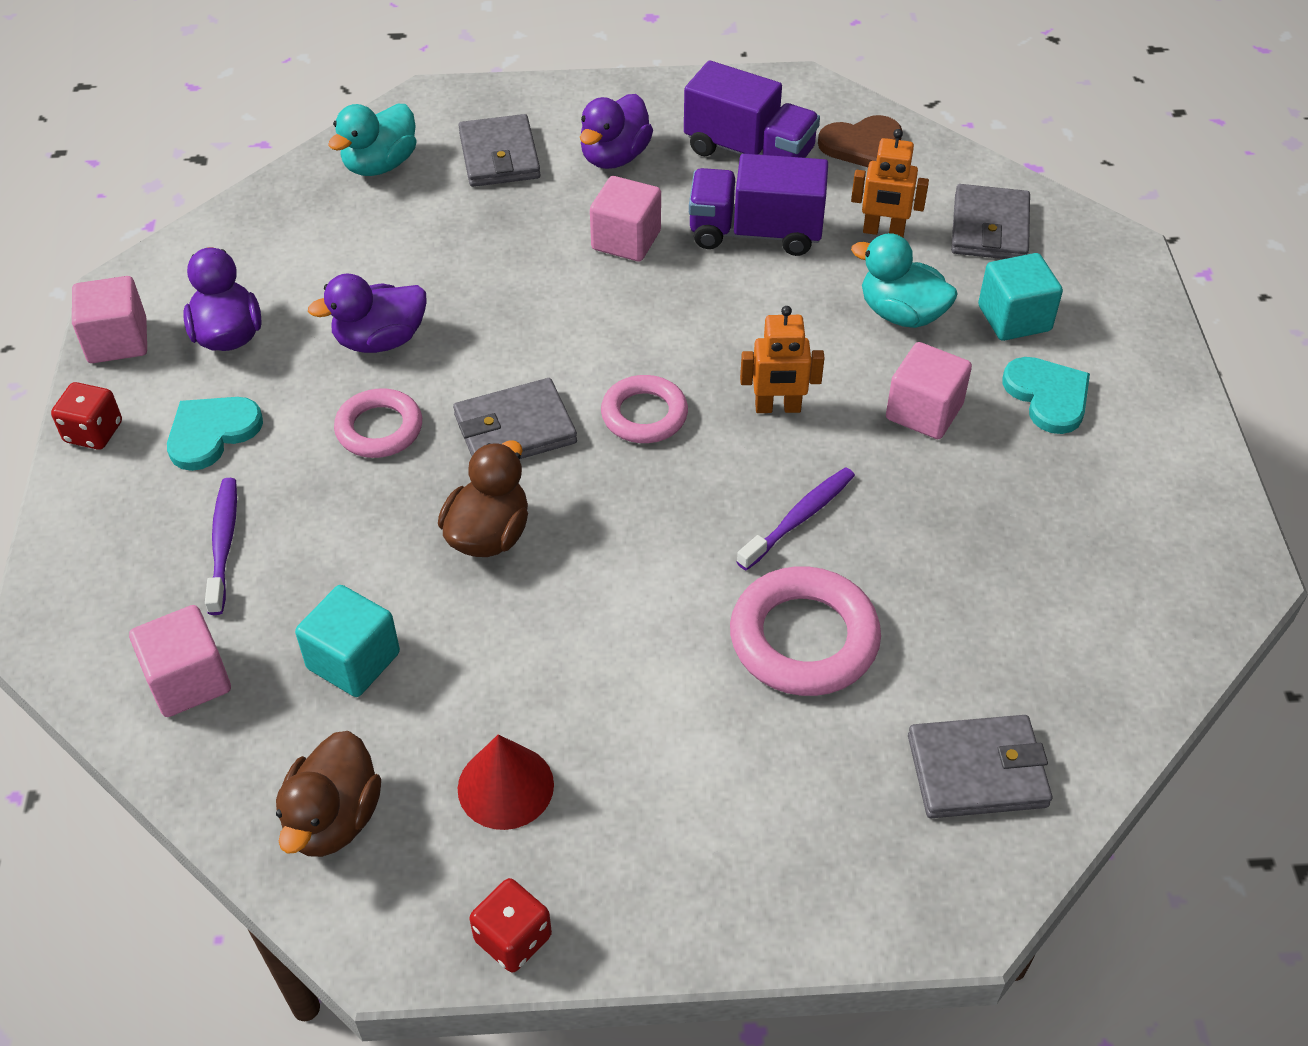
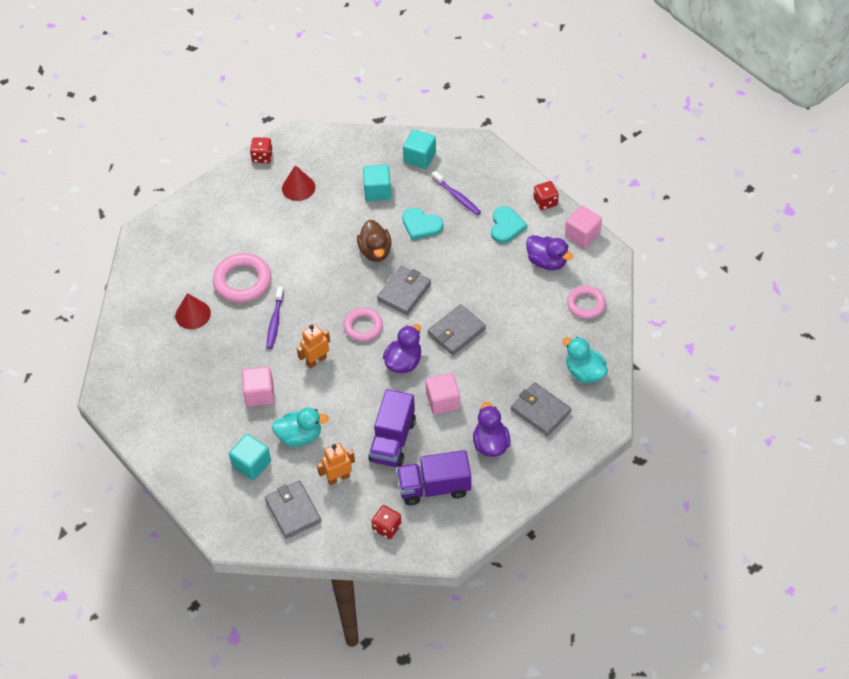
camera: 145 degrees right, 5 degrees up
(188, 680) = (420, 157): pink cube -> turquoise cube
(333, 819) = (338, 152): brown duck -> none
(379, 429) = (451, 263): pink ring -> pink ring (586, 304)
(380, 165) = (584, 372): turquoise duck -> turquoise duck turned 45 degrees counterclockwise
(380, 340) = (490, 295): purple duck -> purple duck (403, 362)
(755, 233) = (392, 440): purple truck -> purple truck turned 135 degrees clockwise
(861, 144) = (387, 527): brown heart -> red dice
(958, 631) = (193, 314): none -> red cone
(977, 770) = (160, 274): grey wallet -> grey wallet (456, 332)
(1048, 396) = (215, 432): turquoise heart -> turquoise heart (421, 225)

